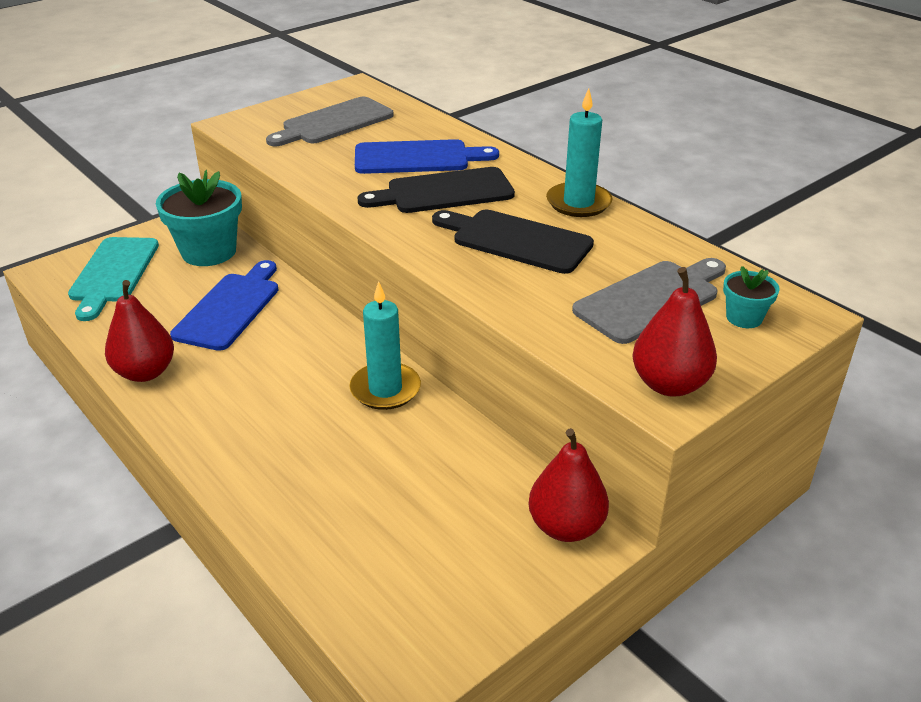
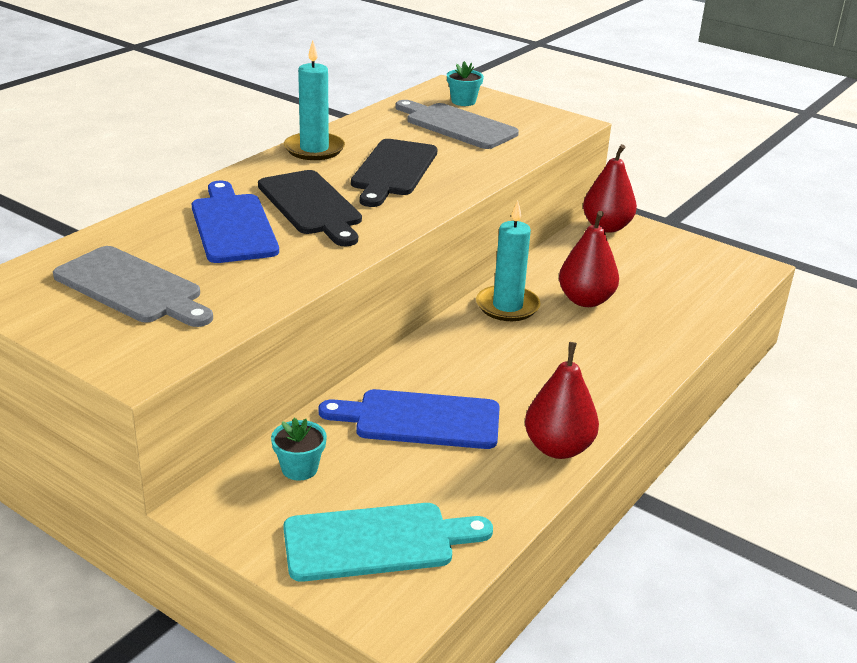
camera: 105 degrees left, 5 degrees down
(209, 252) = (299, 468): turquoise flower pot -> turquoise flower pot, size x0.48
(669, 384) = (552, 122): red pear -> red pear (585, 300)

